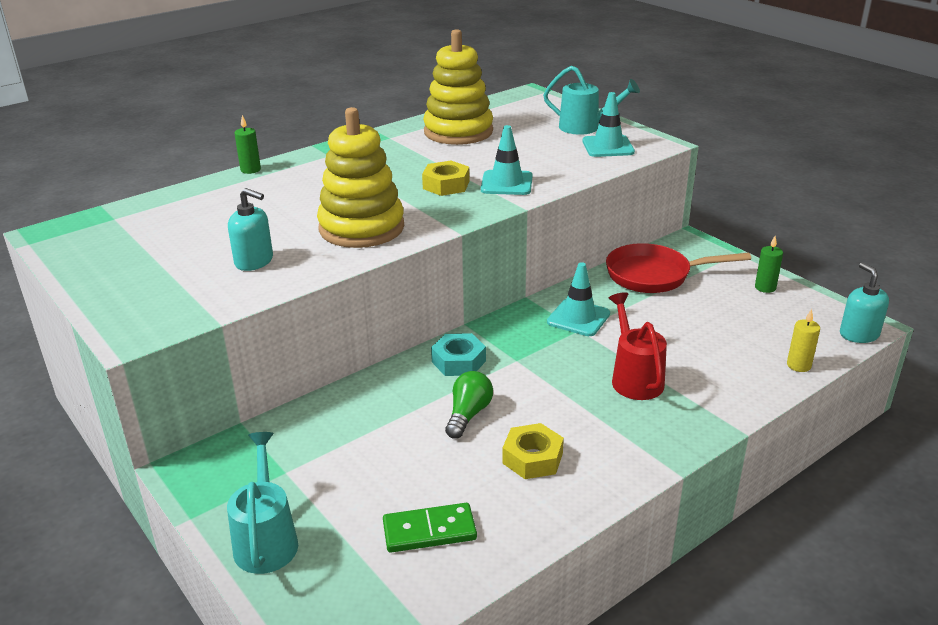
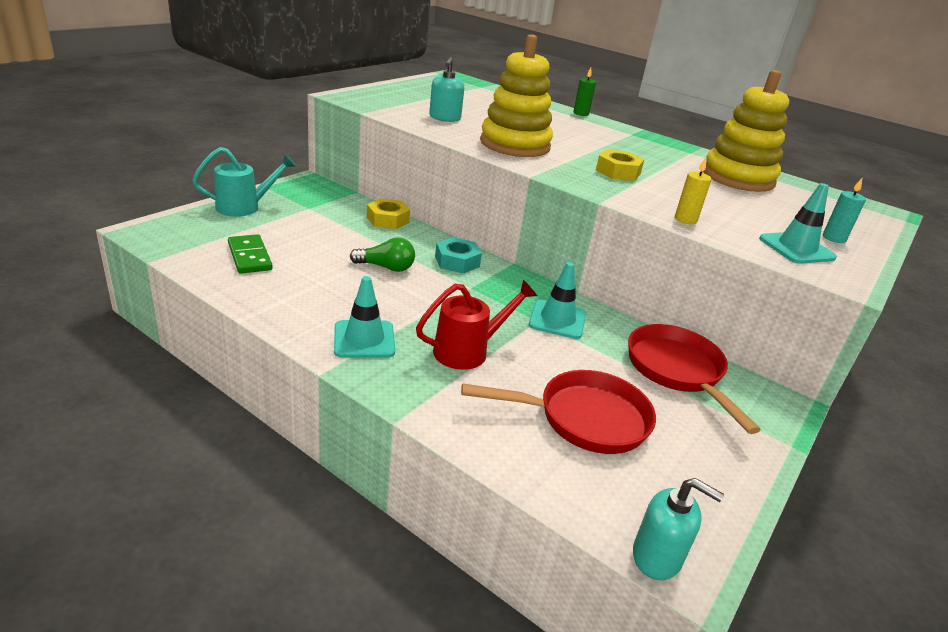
camera: 70 degrees right, 0 degrees up
(506, 183) = (646, 195): turquoise traffic cone -> turquoise traffic cone (364, 339)
(532, 458) = (335, 296): yellow nut -> yellow nut (387, 220)
(585, 127) = (834, 238): turquoise watering can -> turquoise candle
(724, 333) = (584, 419): none -> red pan
(765, 287) = (719, 465): green candle -> none
(798, 365) = (545, 480): yellow candle -> yellow candle (685, 219)
(858, 334) = (657, 557): turquoise soap dispenser -> turquoise soap dispenser turned 60 degrees clockwise

